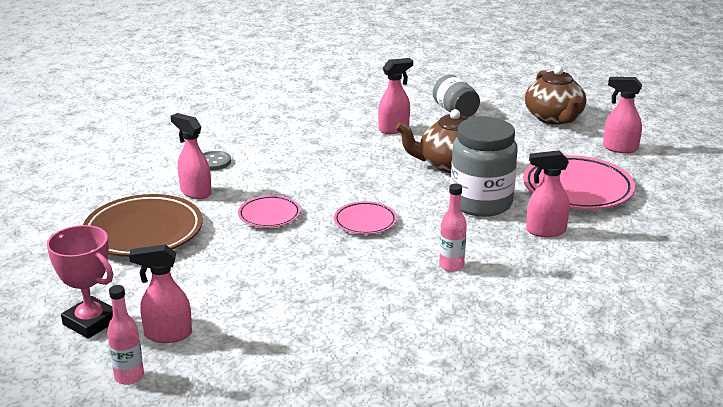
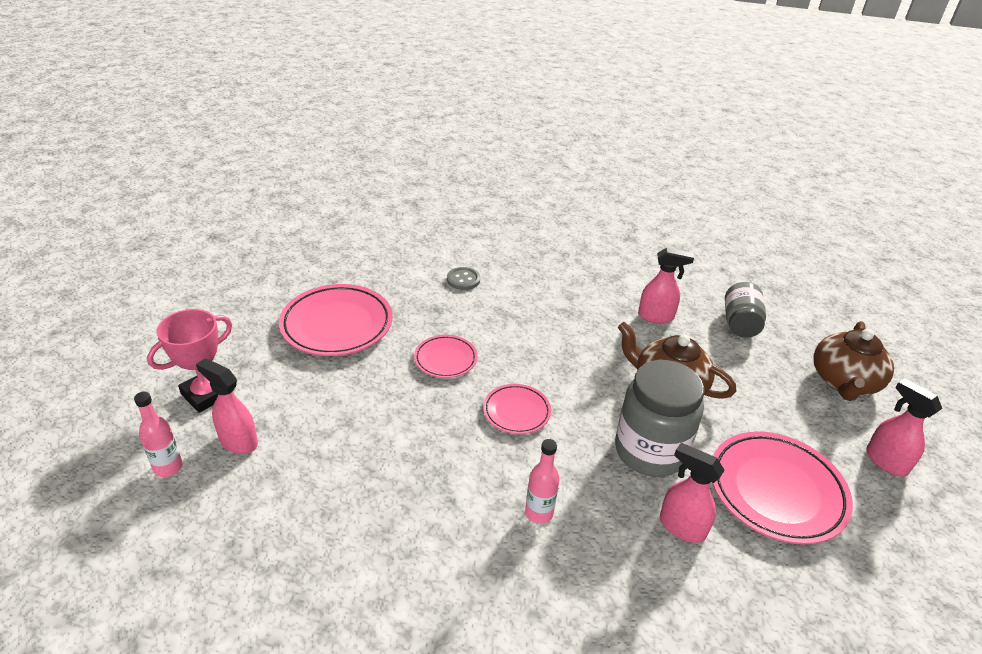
camera: 35 degrees right, 10 degrees up
(90, 322) = (206, 394): pink trophy -> pink trophy turned 60 degrees clockwise
(143, 232) = (337, 325): brown plate -> pink plate
(195, 192) = (416, 304): pink spray bottle -> none

